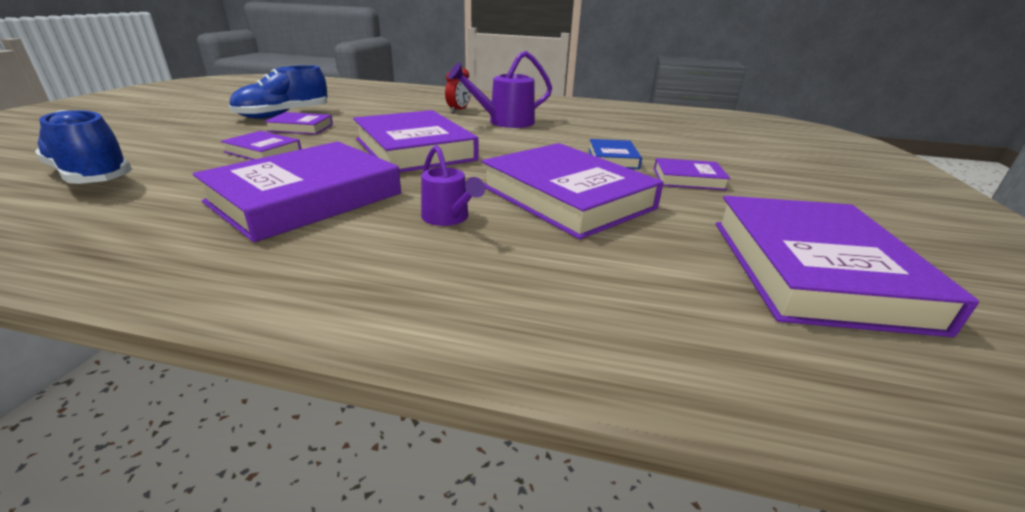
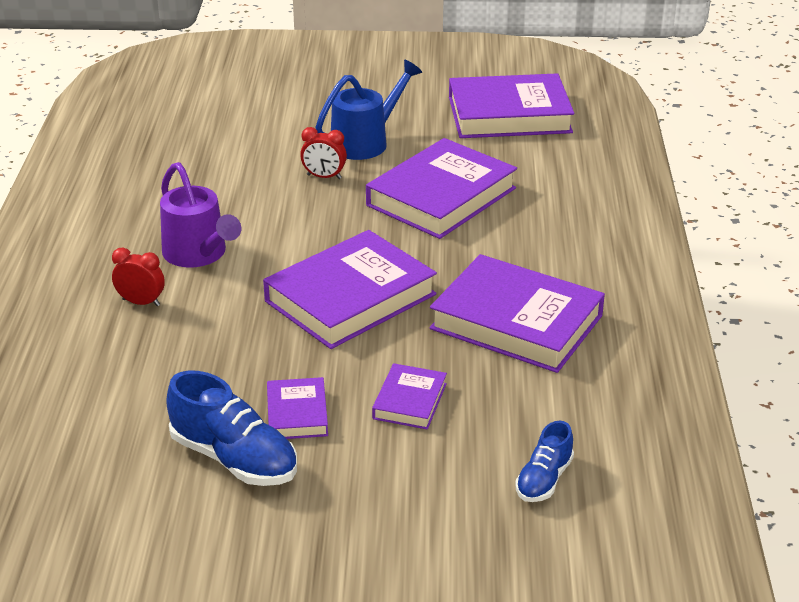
camera: 100 degrees left, 5 degrees up
(92, 176) = (544, 480): blue shoe -> blue shoe, size x0.59
(449, 218) = (513, 244): purple watering can -> none
(613, 158) = (324, 177): blue book -> red clock
(688, 179) = (366, 142): purple book -> blue watering can

